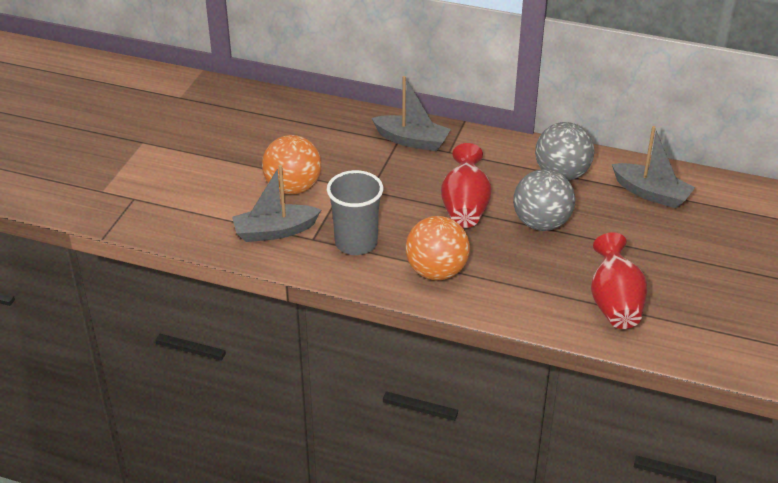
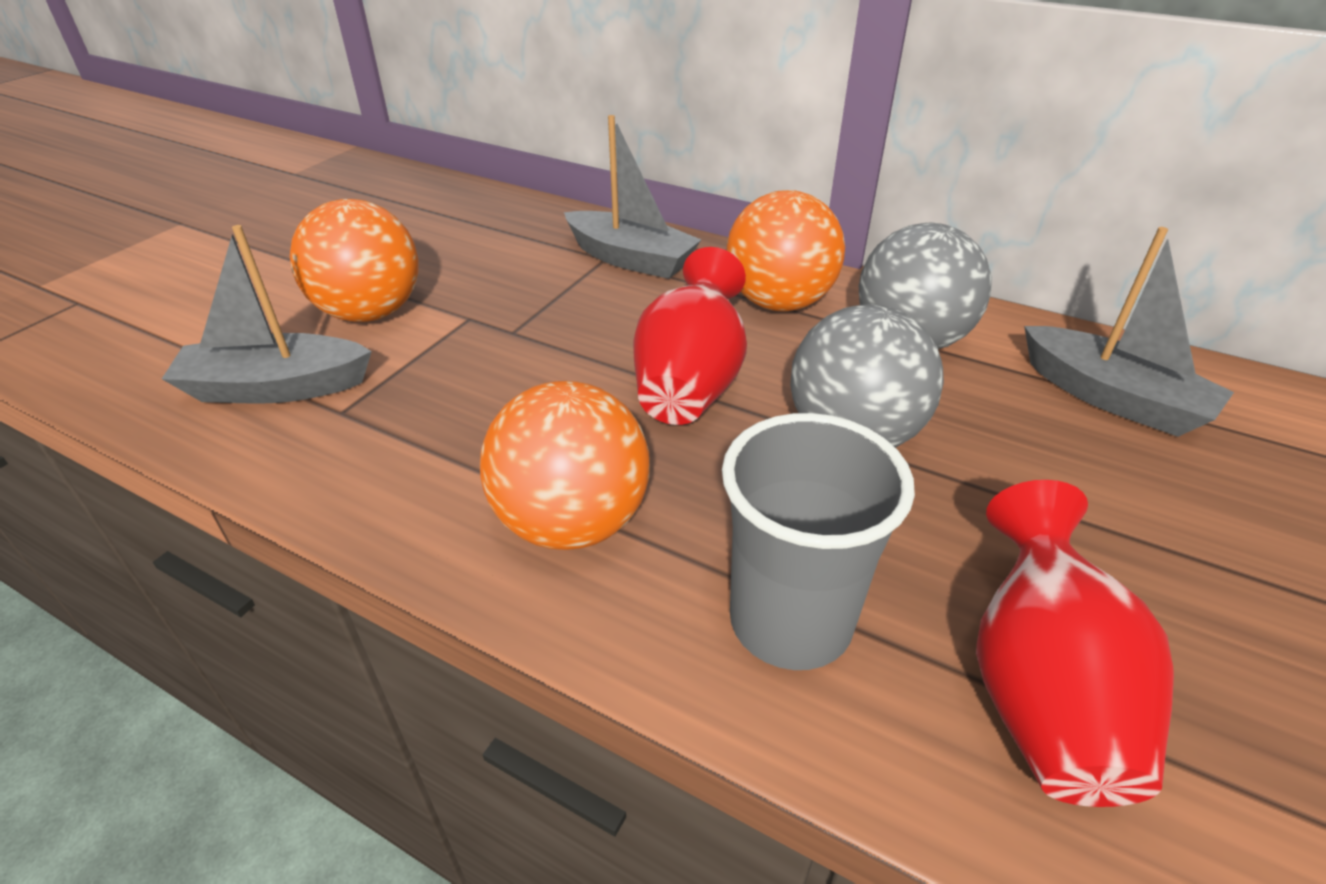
camera: 10 degrees right, 0 degrees up
(356, 243) = (424, 431): grey cup -> grey cup (790, 621)
(495, 159) = (779, 302): none -> orange ball

